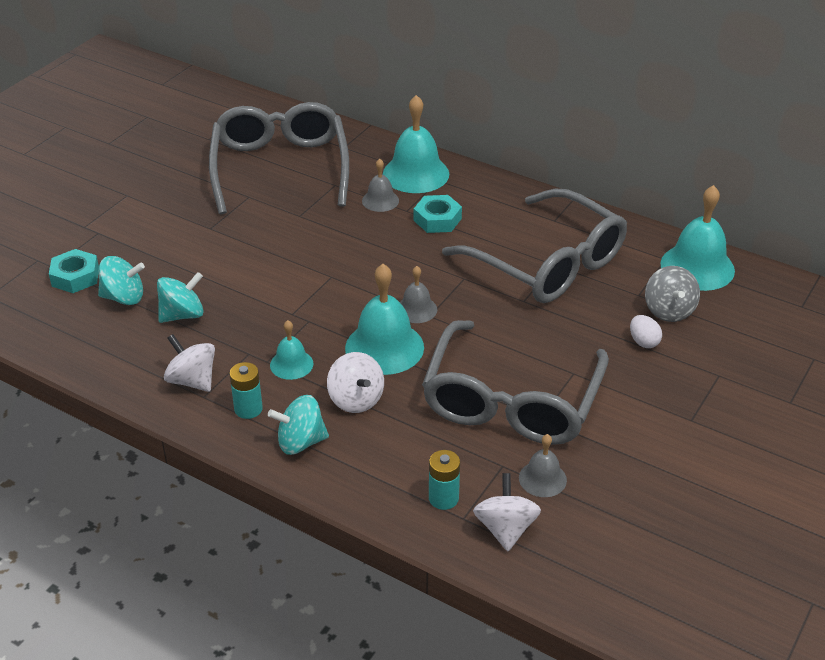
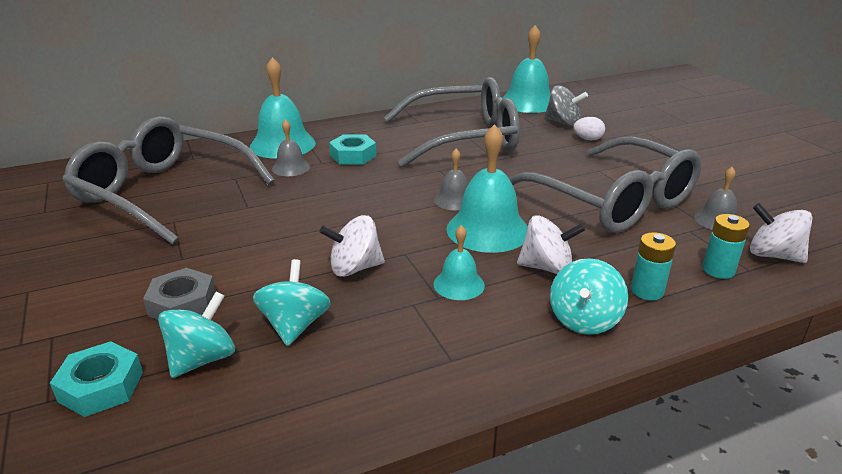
camera: 55 degrees left, 10 degrees down
(165, 259) = (182, 304): none -> grey nut
(192, 380) = (416, 358): white spinning top -> white spinning top (354, 268)
(248, 409) = (503, 335): turquoise battery -> turquoise battery (647, 291)

